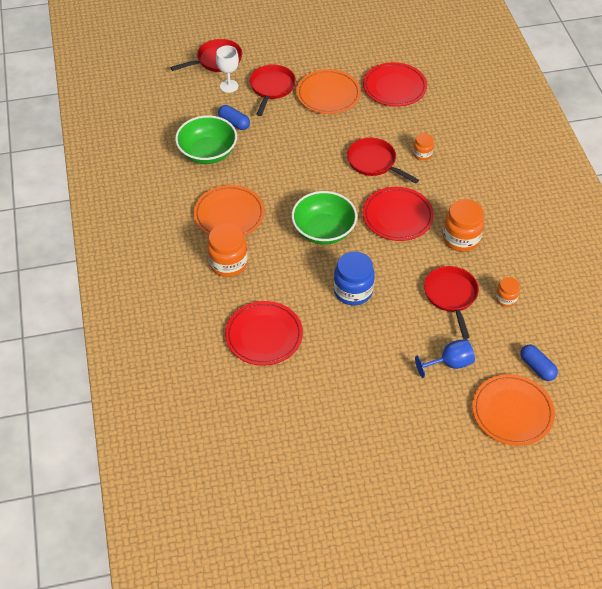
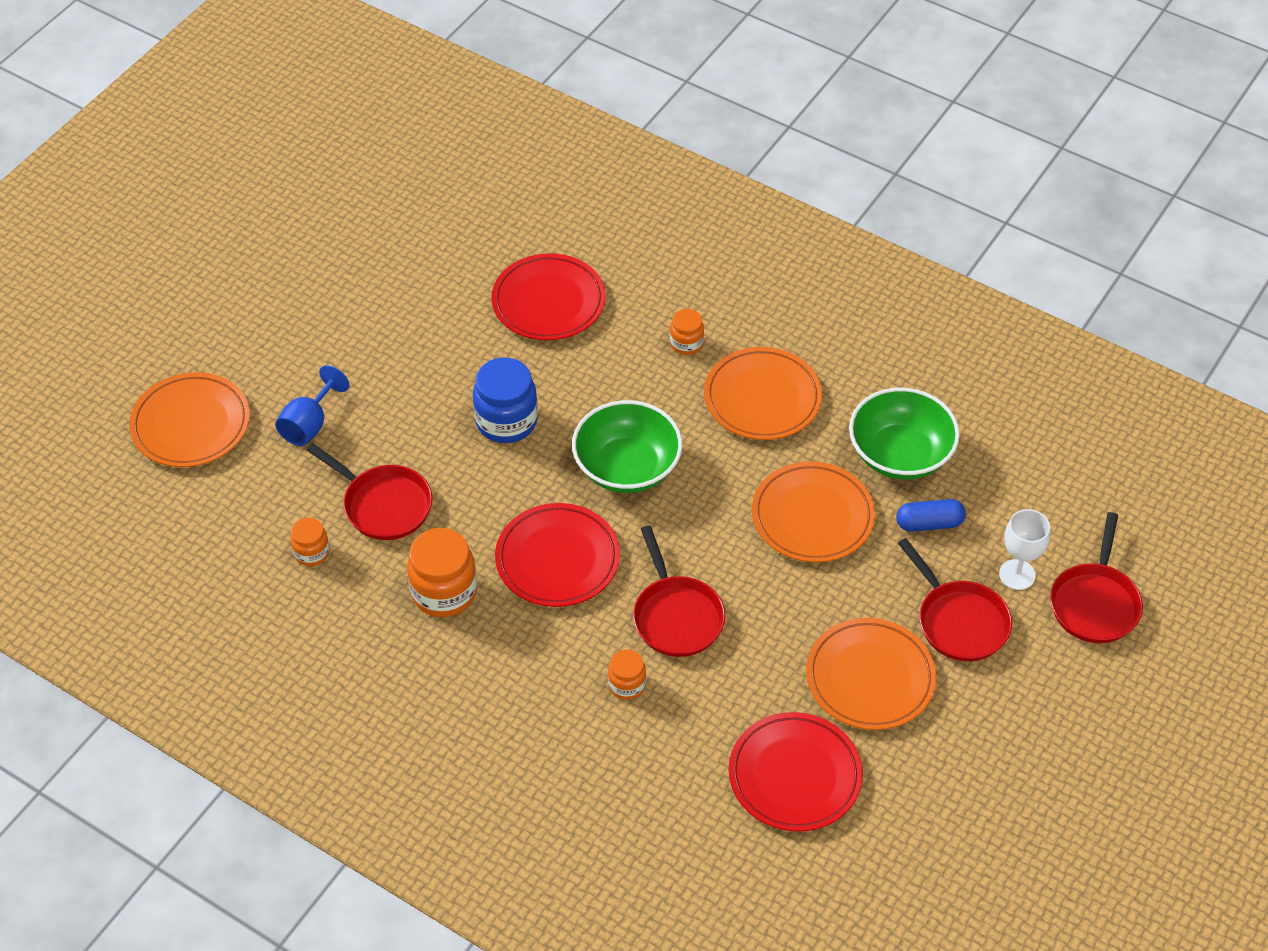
camera: 135 degrees right, 0 degrees up
(228, 263) = (686, 343): orange jar -> orange jar, size x0.55
(274, 157) = (812, 516): none -> orange plate
(374, 162) = (676, 616): red pan -> red pan turned 75 degrees clockwise
(537, 367) = (202, 495): blue capsule -> none

